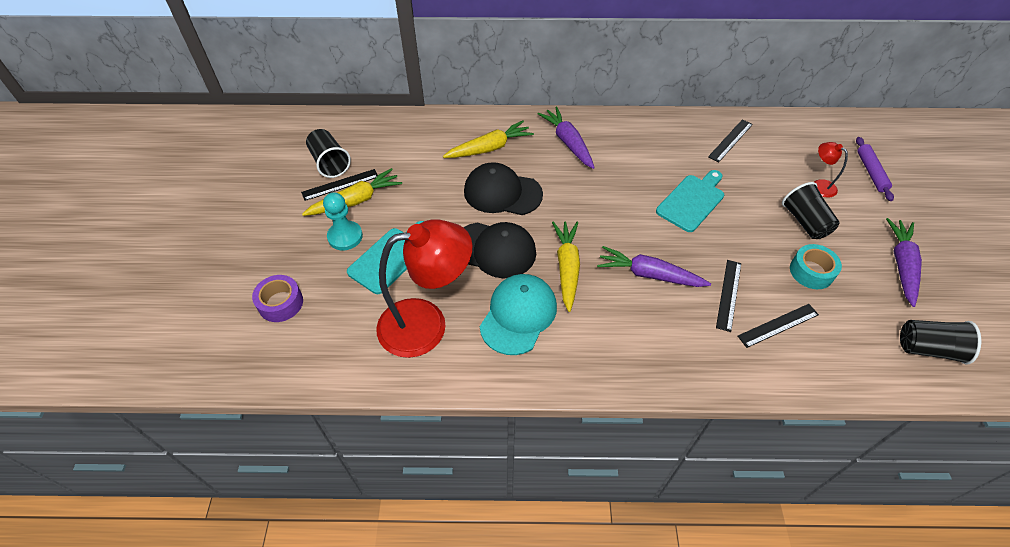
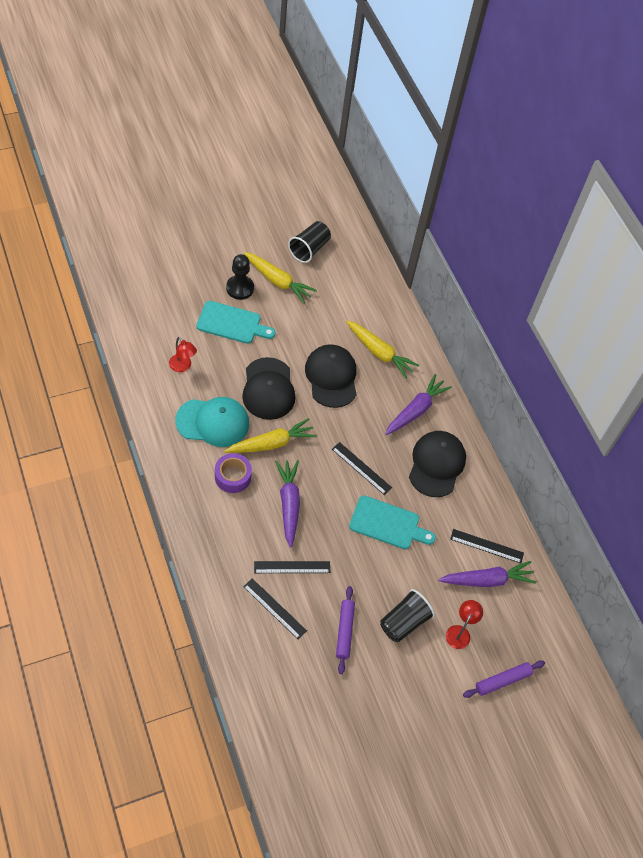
camera: 60 degrees right, 5 degrees up
(280, 303) = (166, 274): purple tape -> purple tape (233, 476)
(340, 185) = (289, 265): black ruler -> black ruler (361, 468)
(345, 236) = (240, 288): turquoise pawn -> black pawn
(427, 324) = (183, 367): red lamp -> red lamp, size x0.42
(634, 147) = (436, 464): none -> black cap
(811, 272) = (344, 631): turquoise tape -> purple rolling pin
(901, 265) = (385, 709): purple carrot -> purple carrot (487, 580)
(928, 349) = (296, 730): black cup -> none

